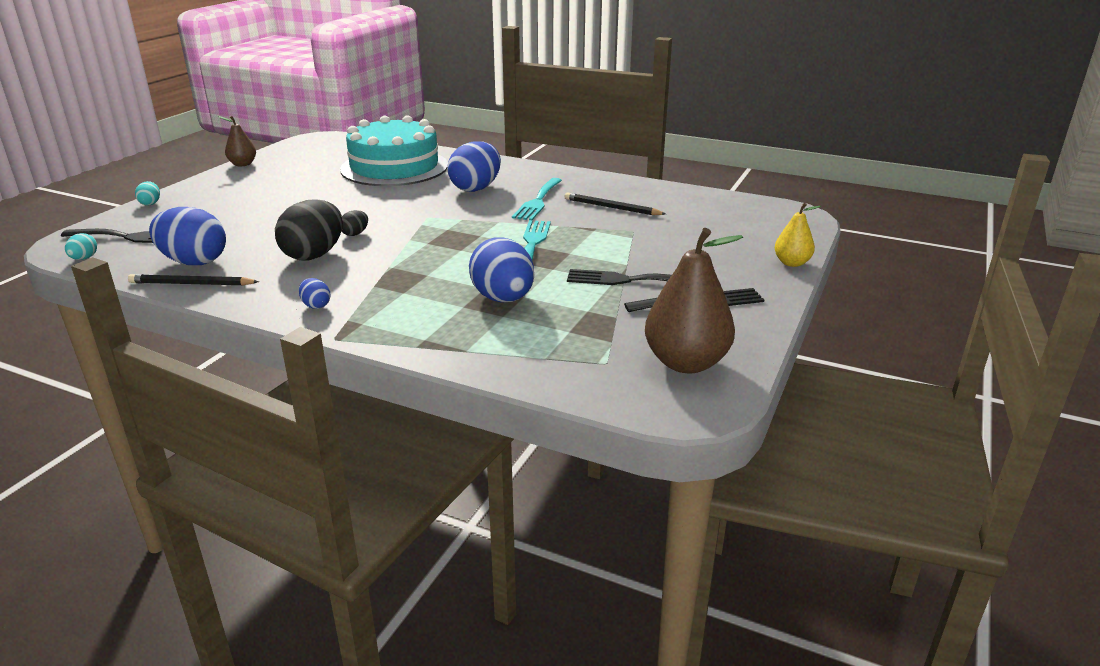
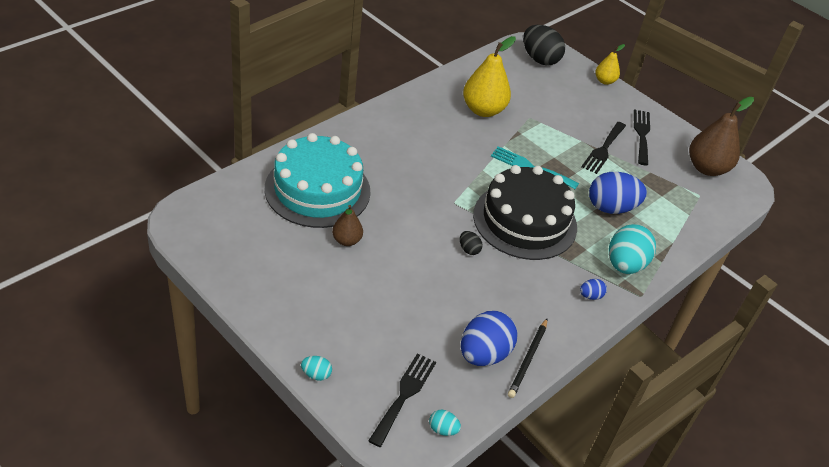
camera: 75 degrees left, 15 degrees up
(243, 164) = (232, 290): brown pear -> brown pear (346, 240)
(314, 255) = (501, 281): black egg -> black egg (539, 59)
(391, 321) = (625, 265): none -> turquoise egg
(428, 253) = (525, 221): none -> black cake
(476, 188) = (403, 159): blue egg -> none
(538, 201) = (452, 138): turquoise fork -> none
(611, 207) = (483, 110): black pencil -> yellow pear

